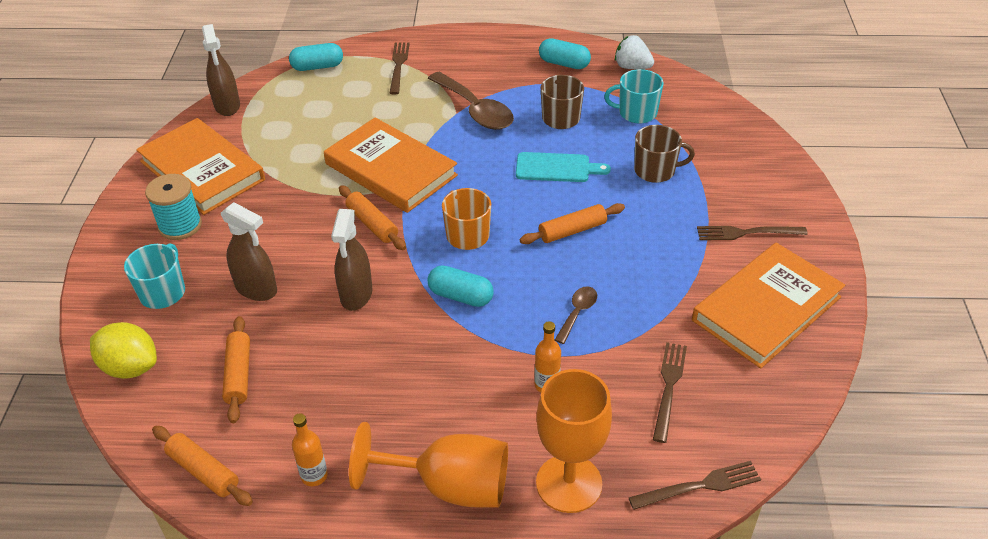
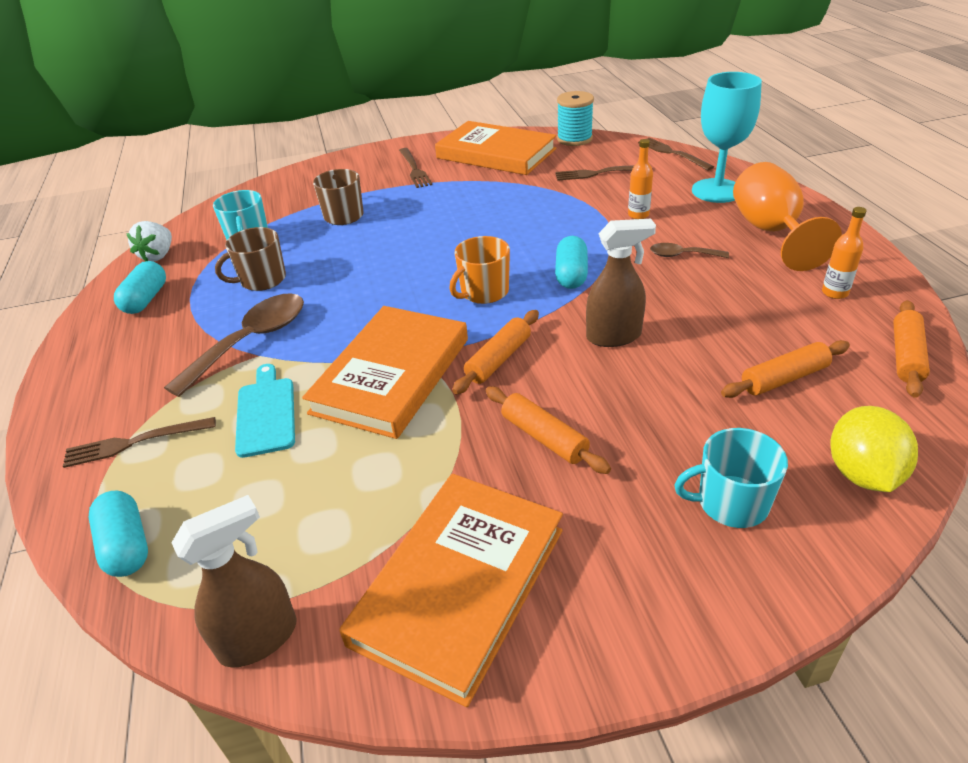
camera: 105 degrees left, 5 degrees down
(180, 225) = (598, 550): turquoise spool -> turquoise spool (574, 139)
(256, 289) = (660, 414): brown spray bottle -> none
(556, 168) = (354, 265): turquoise cutting board -> turquoise cutting board (266, 413)
(569, 483) = (717, 191): orange goblet -> turquoise goblet
(572, 231) = (448, 238): orange rolling pin -> orange rolling pin (544, 437)
(577, 313) = (551, 217): brown spoon -> brown spoon (682, 255)

